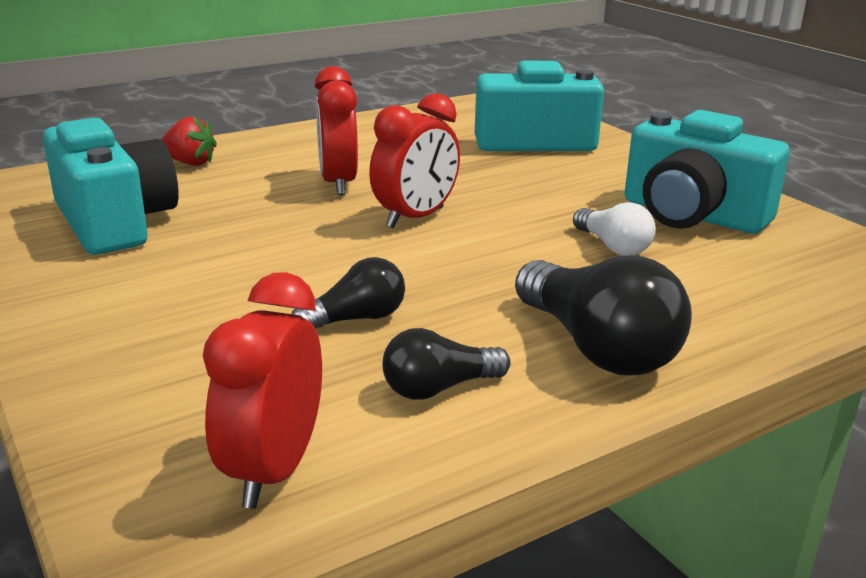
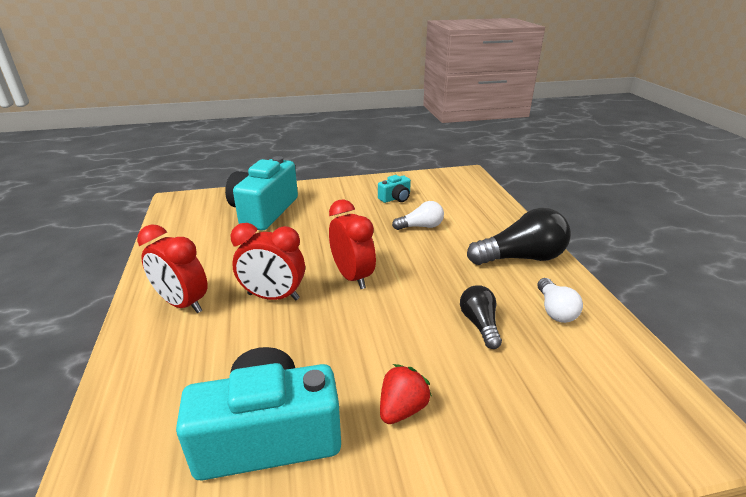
camera: 70 degrees left, 5 degrees up
(190, 163) = (160, 372): red strawberry -> red strawberry (402, 409)
(273, 470) = (632, 379): red clock -> red clock (182, 303)
(439, 388) = (555, 310): black light bulb -> white light bulb
(692, 215) = (395, 198): turquoise camera -> turquoise camera, size x0.46

